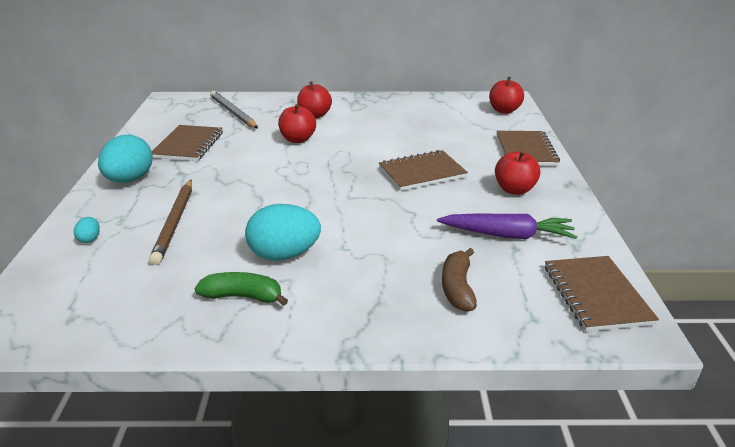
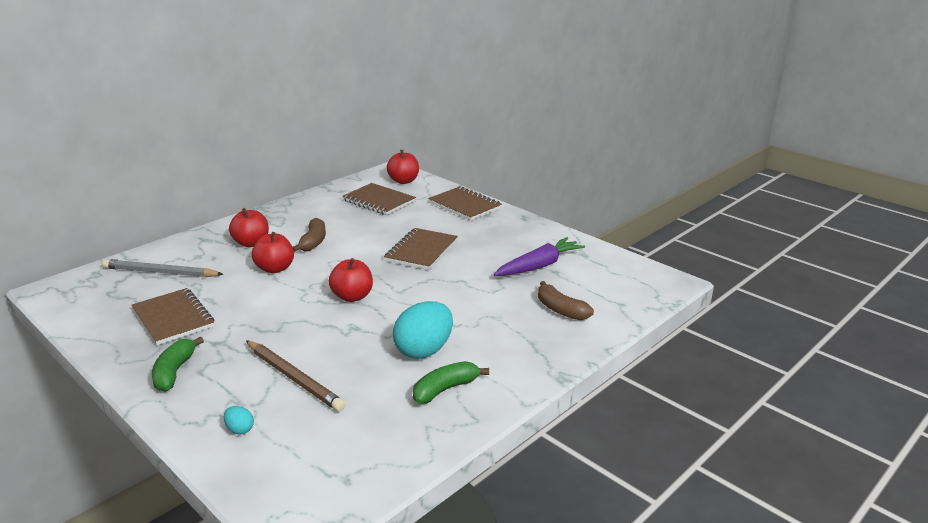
camera: 45 degrees left, 5 degrees down
(130, 179) = (174, 372): turquoise egg -> green banana
(354, 131) = (313, 242): none -> brown banana
(514, 189) = (499, 235): red apple -> red apple (352, 297)
(596, 295) = (629, 275): brown notebook -> brown notebook (379, 201)

